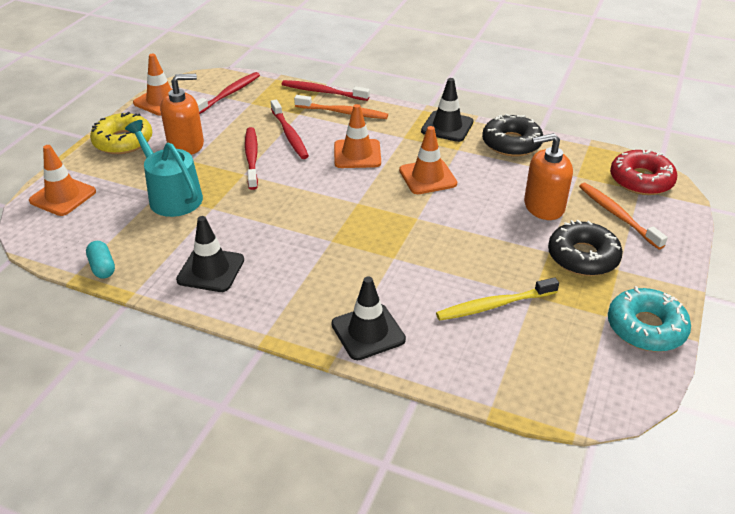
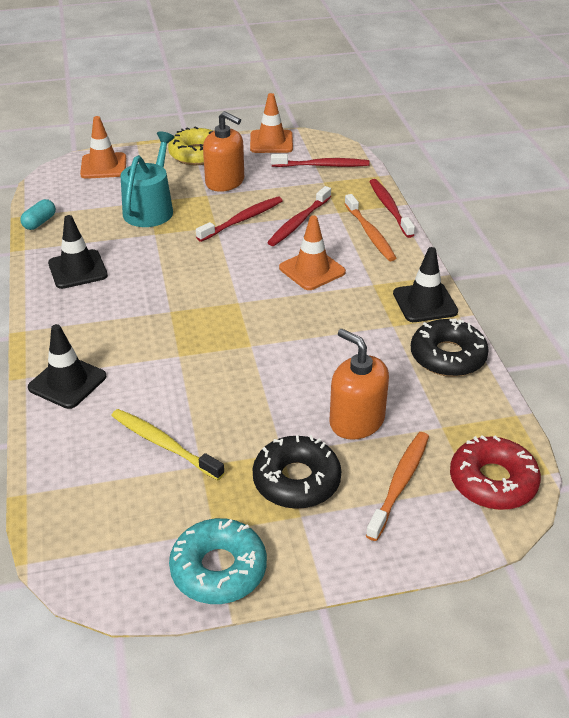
camera: 55 degrees right, 0 degrees up
(427, 177) = (322, 325): orange traffic cone -> none

